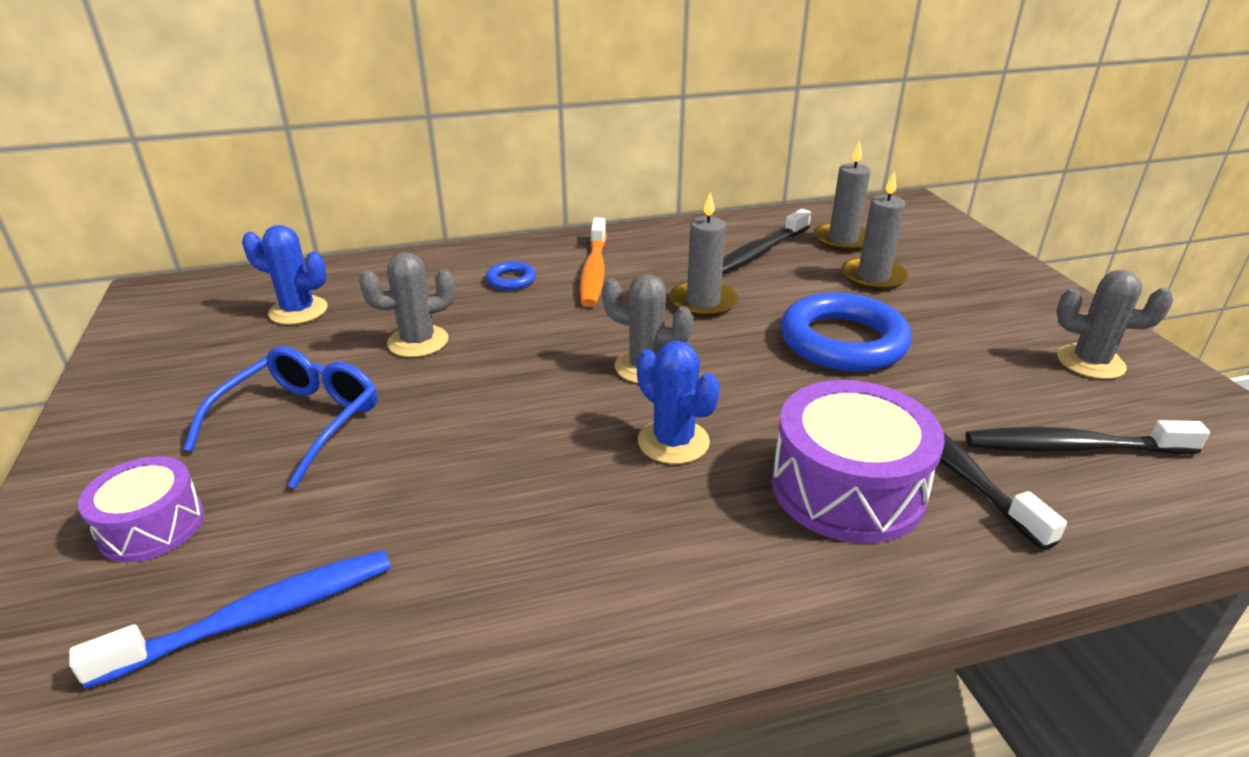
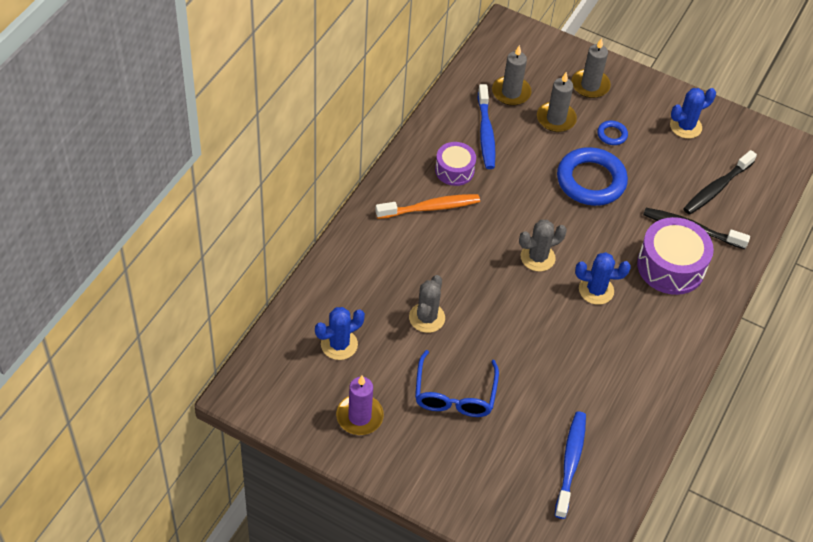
camera: 50 degrees left, 20 degrees up
(152, 526) = (484, 472): purple drum -> purple drum (454, 170)
(183, 373) = (359, 416): none -> purple candle
(300, 422) = (454, 394): blue glasses -> blue glasses turned 150 degrees counterclockwise
(511, 280) = (402, 244): blue ring -> blue ring (612, 135)
(594, 271) = (430, 208): orange toothbrush -> orange toothbrush turned 60 degrees counterclockwise
(703, 302) = (508, 195): grey candle -> grey candle (590, 85)
(759, 252) = (485, 133): black toothbrush -> blue toothbrush
(1090, 362) = (685, 126): grey cactus -> blue cactus

